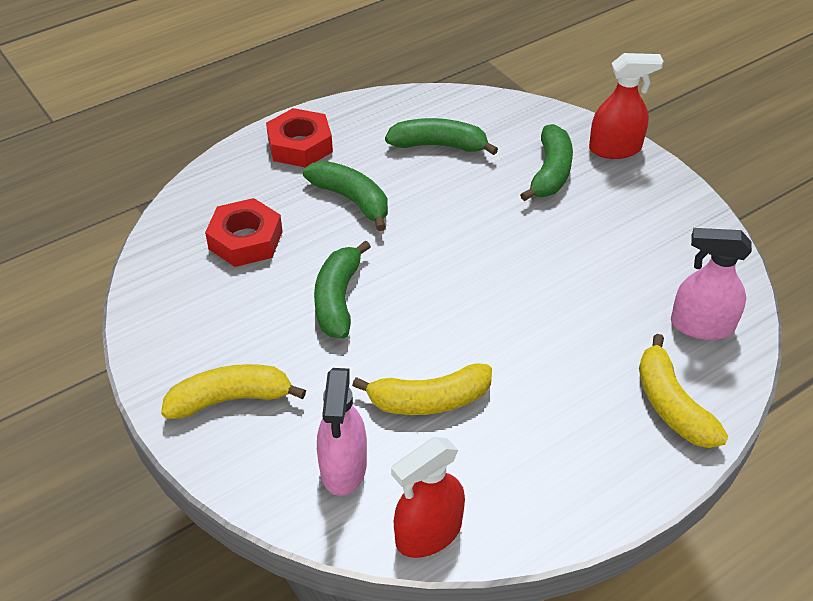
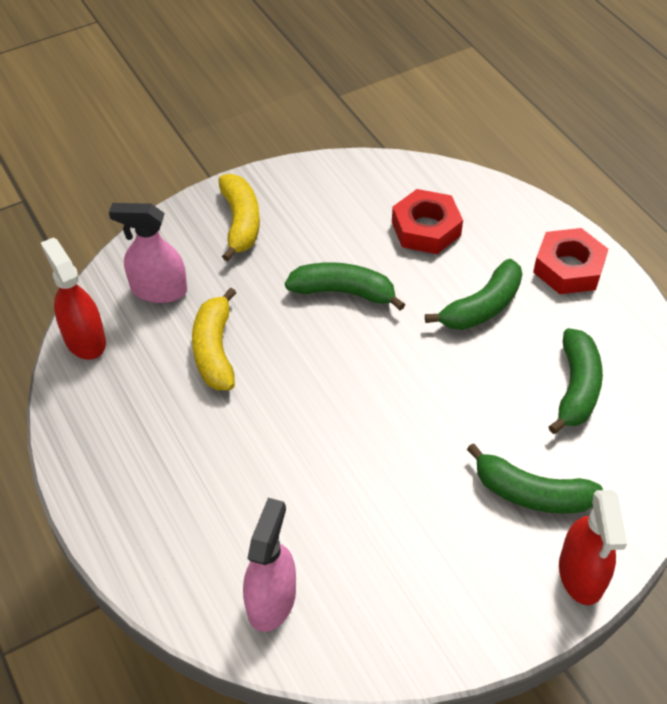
camera: 95 degrees right, 5 degrees up
(671, 405) = (171, 544): yellow banana -> none

